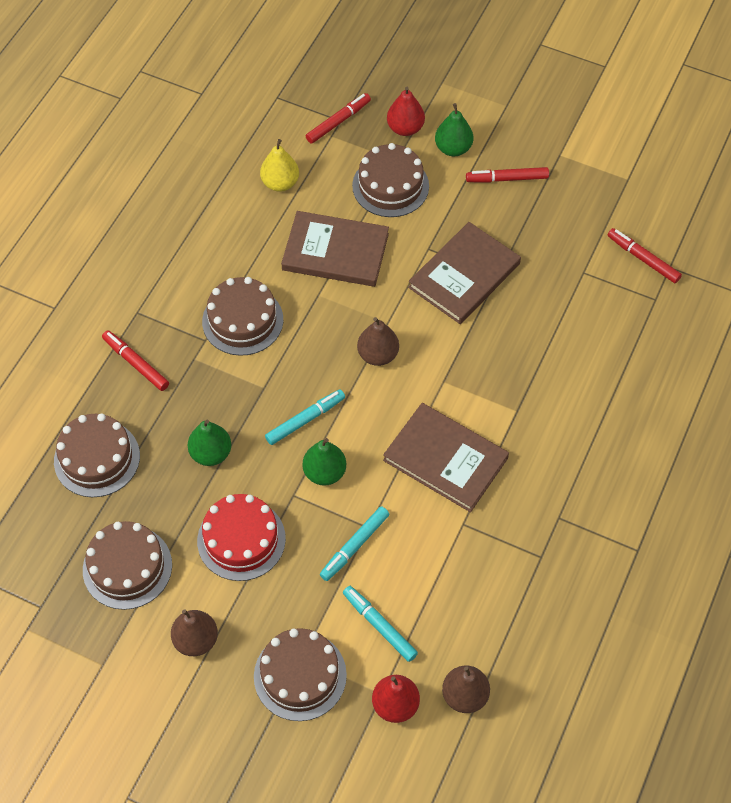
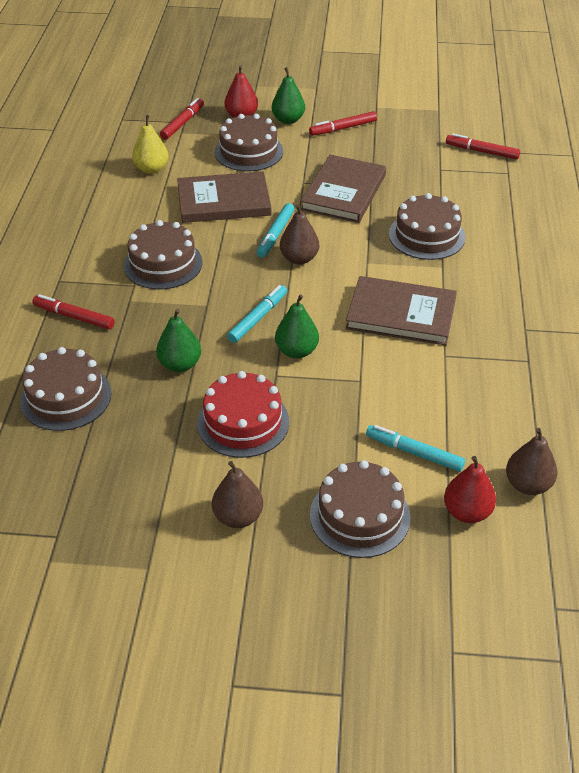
camera: 20 degrees left, 15 degrees down
(127, 567) = (137, 476): brown cake -> brown cake (426, 235)
(354, 546) = (355, 398): turquoise marker -> turquoise marker (275, 235)

